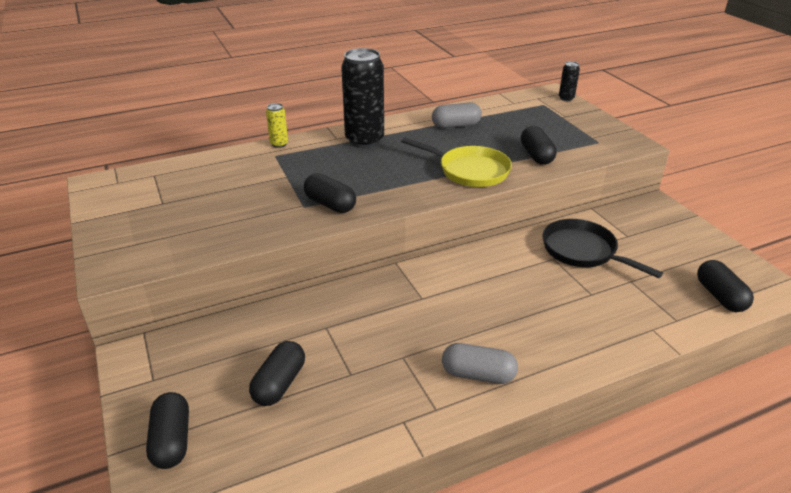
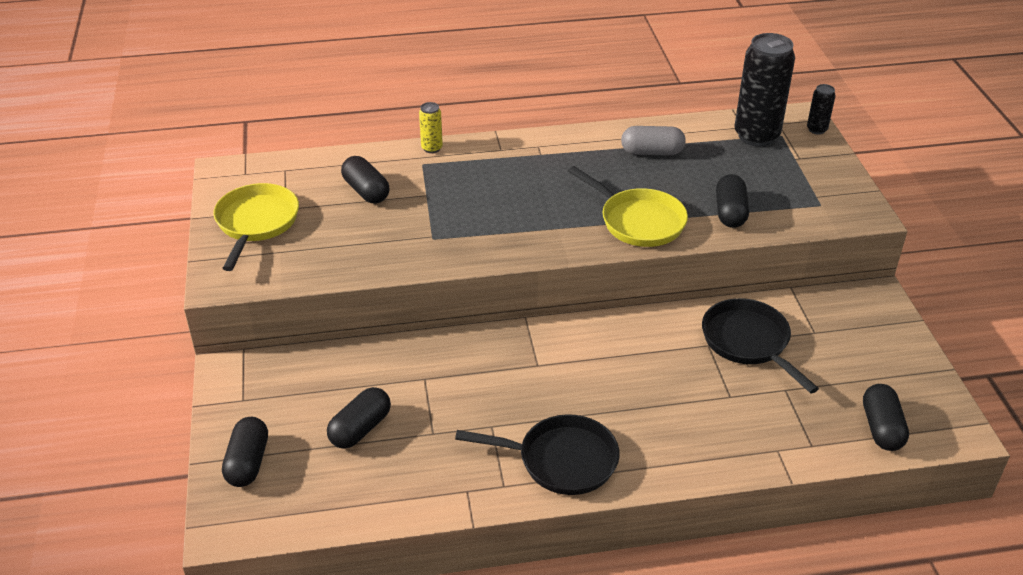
camera: 15 degrees right, 5 degrees up
(137, 218) = (256, 223): none -> yellow pan
(330, 204) = (461, 240): black capsule -> black capsule (366, 191)
(364, 140) = (532, 158): black can -> black can (756, 136)
(478, 375) = (561, 460): grey capsule -> black pan

